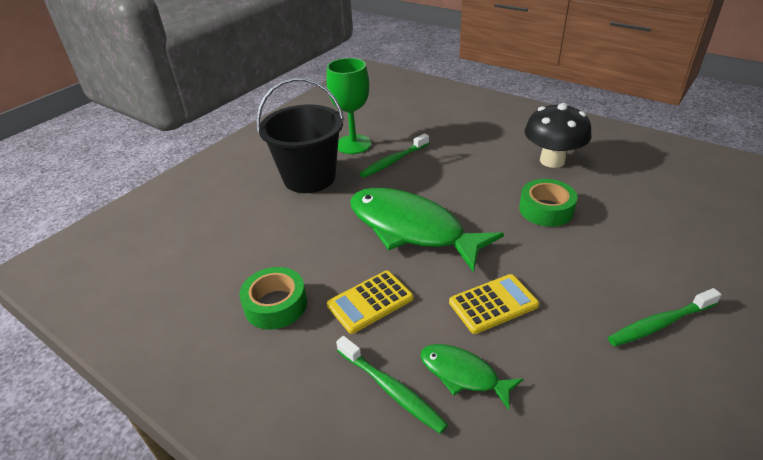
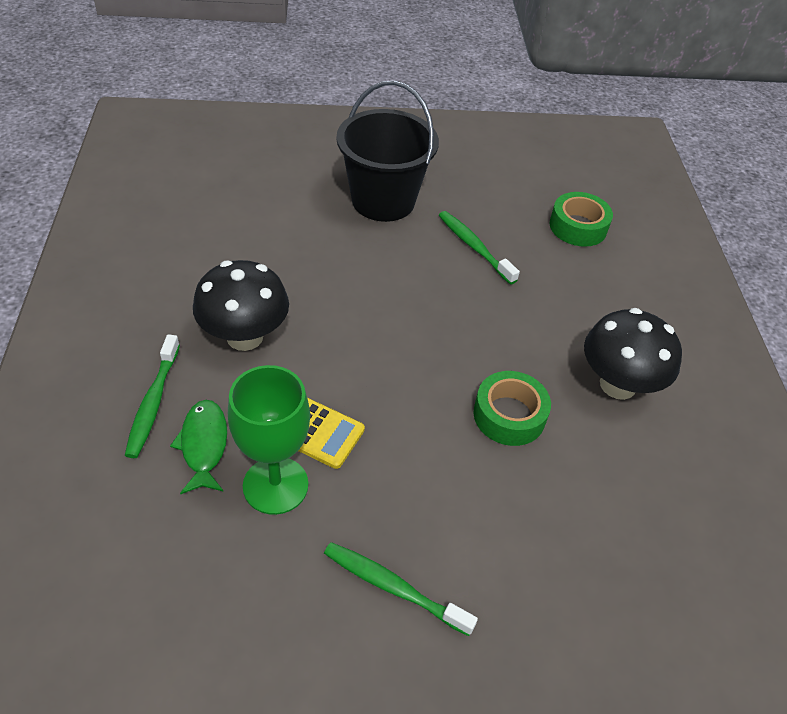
camera: 45 degrees right, 10 degrees up
(275, 305) = (193, 276): green tape -> green tape (578, 227)
(353, 144) = (472, 201): green goblet -> green goblet (275, 485)
(370, 302) = (245, 337): yellow calculator -> black mushroom
(393, 161) = (474, 247): green toothbrush -> green toothbrush turned 45 degrees clockwise
(411, 229) = (372, 316): green fish -> none

